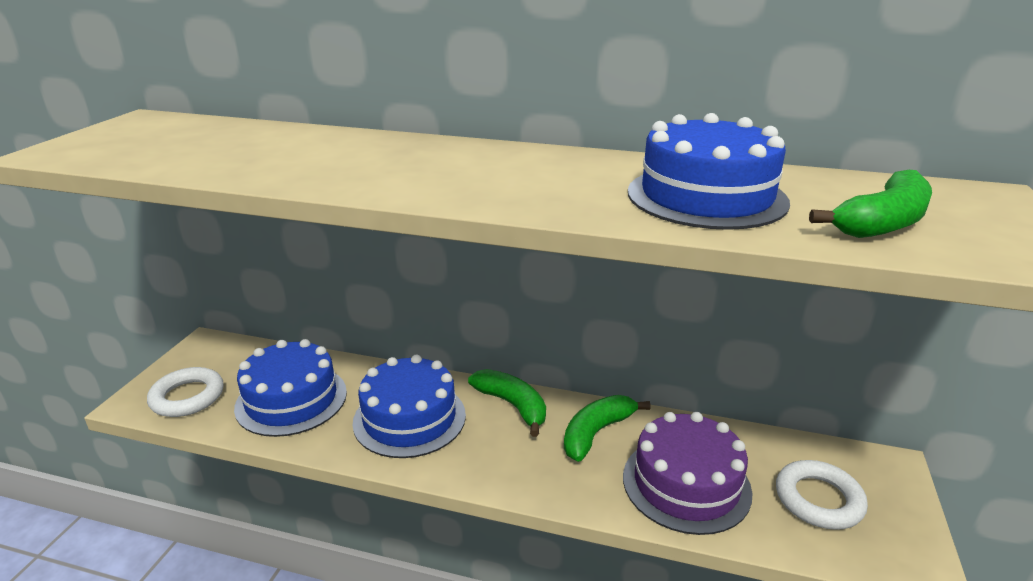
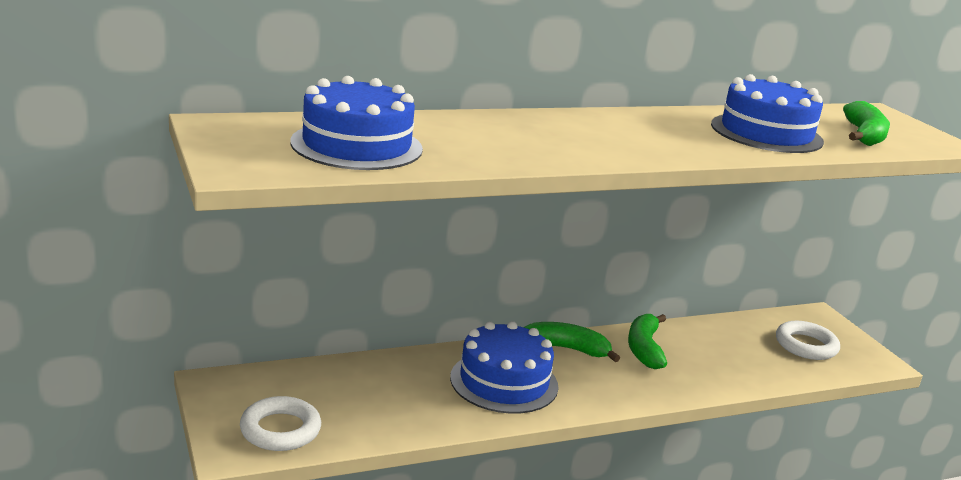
camera: 40 degrees left, 5 degrees down
(291, 399) = (384, 400): blue cake -> blue cake (357, 145)
(686, 484) = (732, 361): purple cake -> none

